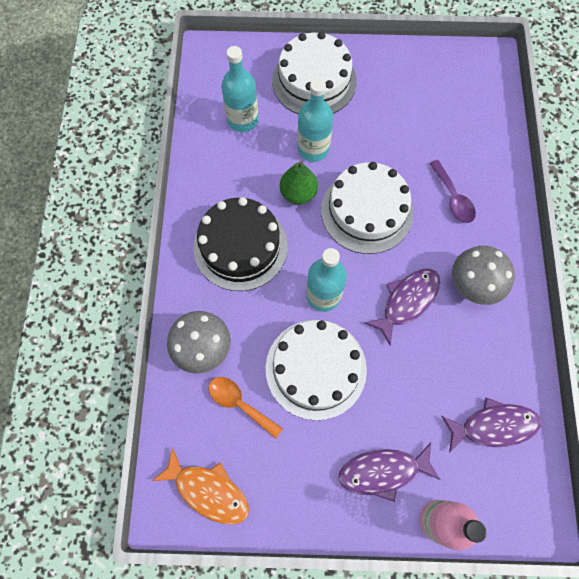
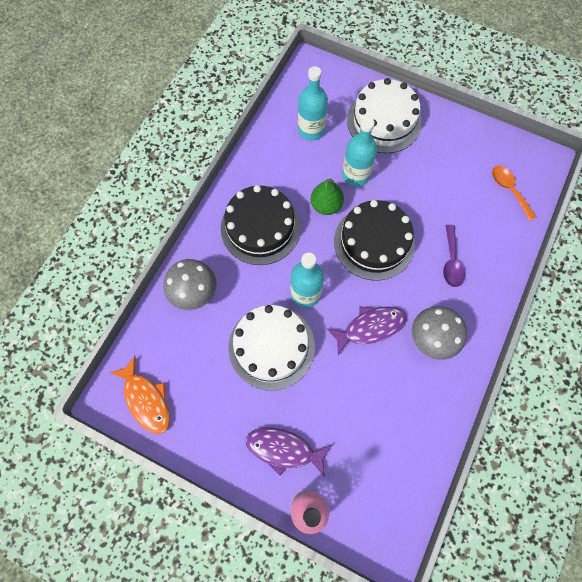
camera: 25 degrees right, 0 degrees up
(239, 403) = (200, 346): orange spoon -> orange spoon (509, 190)
(366, 211) = (374, 242): white cake -> black cake
(493, 426) = (390, 457): purple fish -> none

